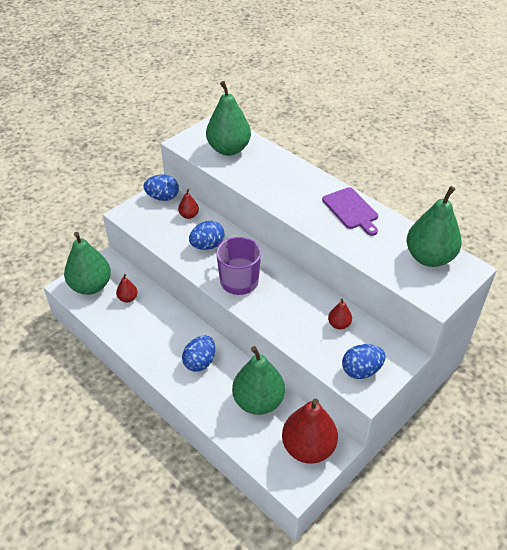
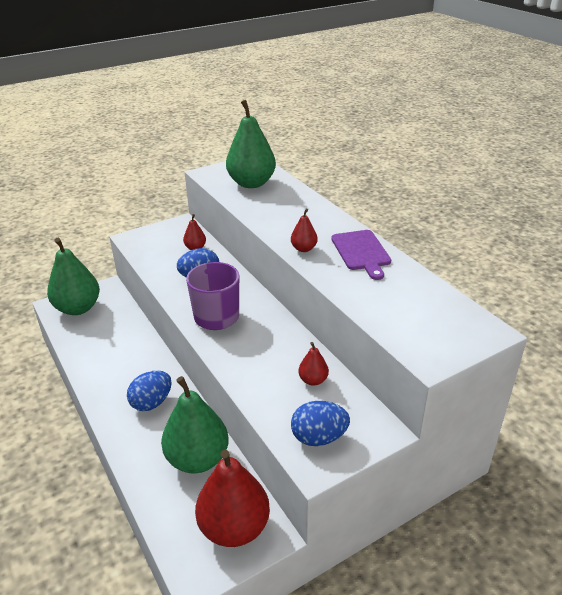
camera: 15 degrees right, 10 degrees down
(128, 298) = (109, 325): red pear -> red pear (304, 249)
(163, 197) = (177, 229): blue egg -> none
(429, 257) = (439, 312): green pear -> none

